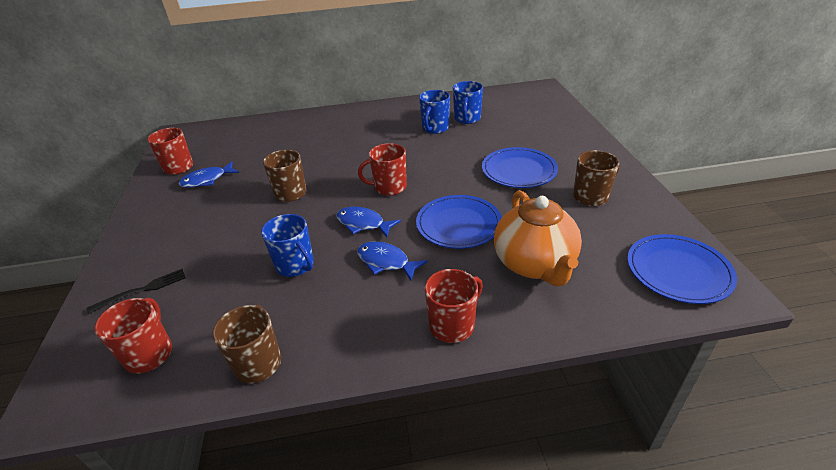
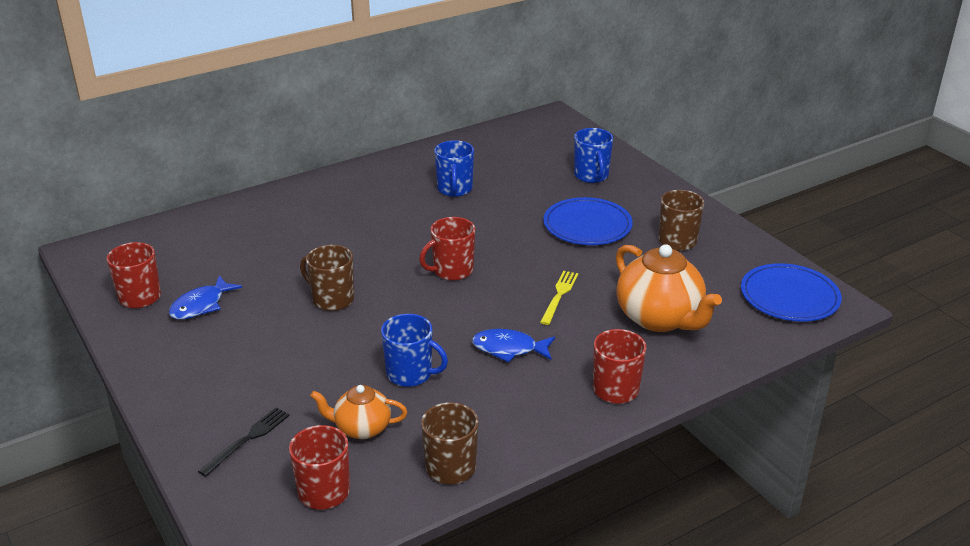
camera: 25 degrees left, 5 degrees down
(223, 304) = (361, 428): none -> orange teapot
(363, 224) = (453, 316): blue fish -> none
(458, 224) = (559, 295): blue plate -> yellow fork
(467, 119) = (486, 171): blue mug -> blue mug (591, 176)

